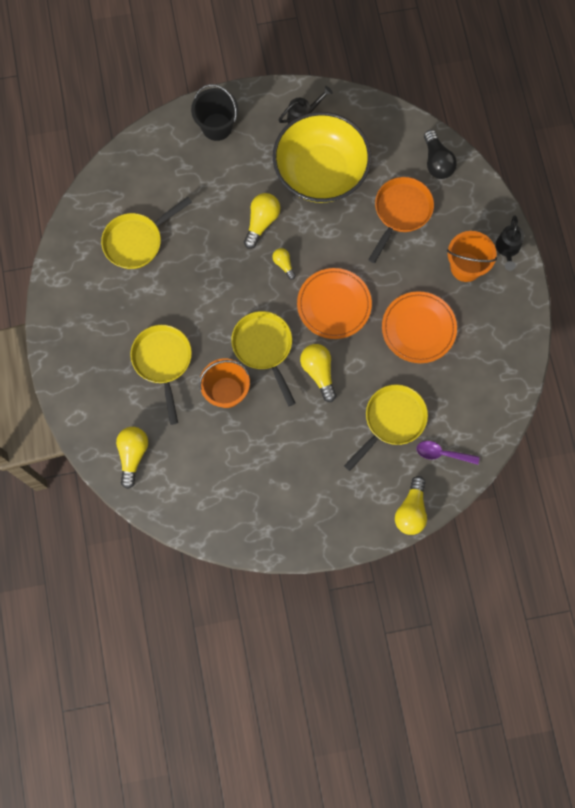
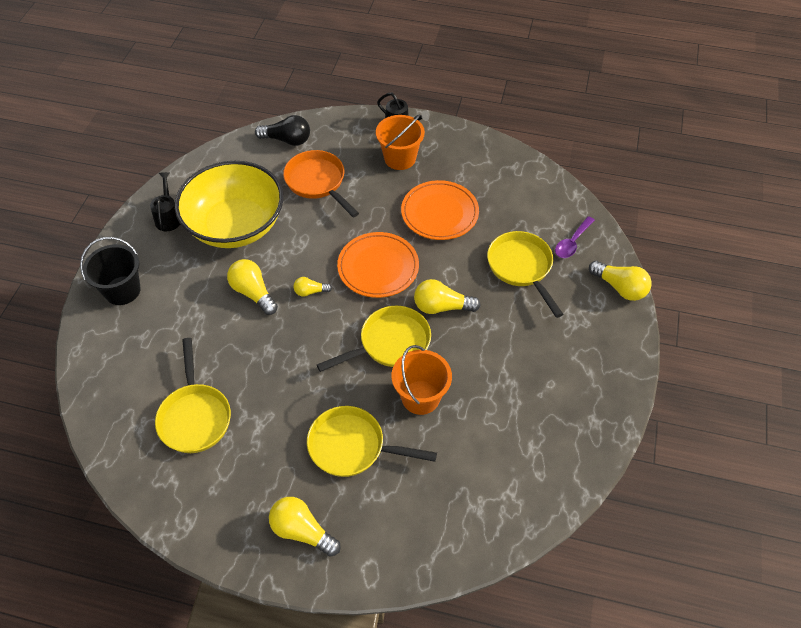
camera: 65 degrees left, 20 degrees down
(133, 455) = (448, 524): yellow light bulb -> yellow light bulb (302, 531)
(264, 348) = (390, 343): yellow pan -> yellow pan turned 150 degrees clockwise

